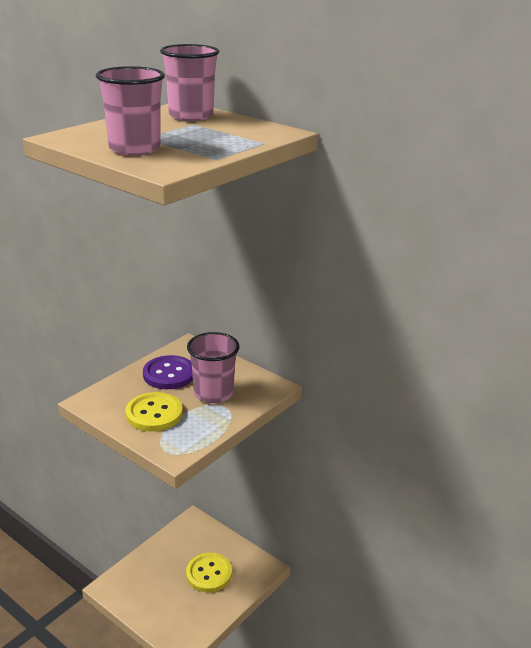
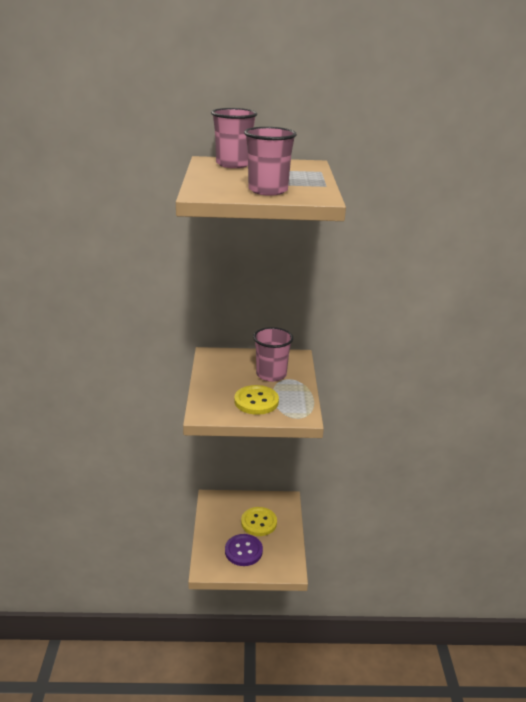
camera: 40 degrees left, 0 degrees up
(169, 374) = (226, 375): purple button -> purple button (243, 551)

